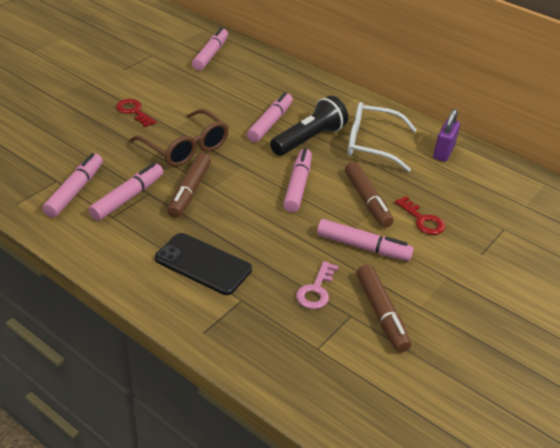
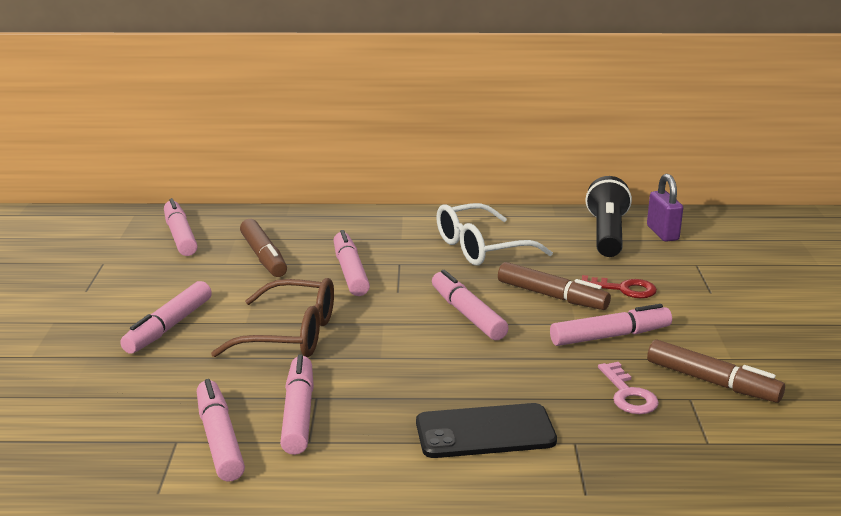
camera: 35 degrees left, 15 degrees down
(133, 111) = (168, 327): red key -> pink marker
(189, 191) = (361, 373): brown marker -> brown marker (263, 257)
(309, 139) = (414, 269): black flashlight -> black flashlight (607, 234)
(443, 152) = (555, 227): purple padlock -> purple padlock (662, 233)

